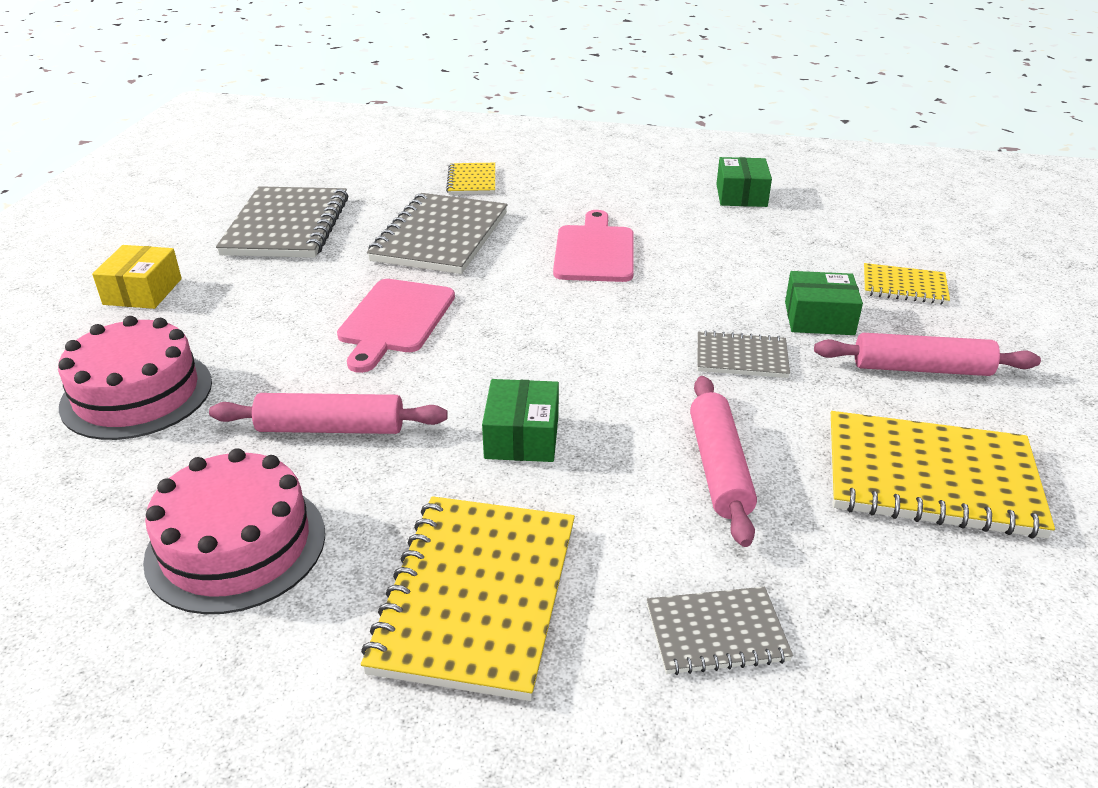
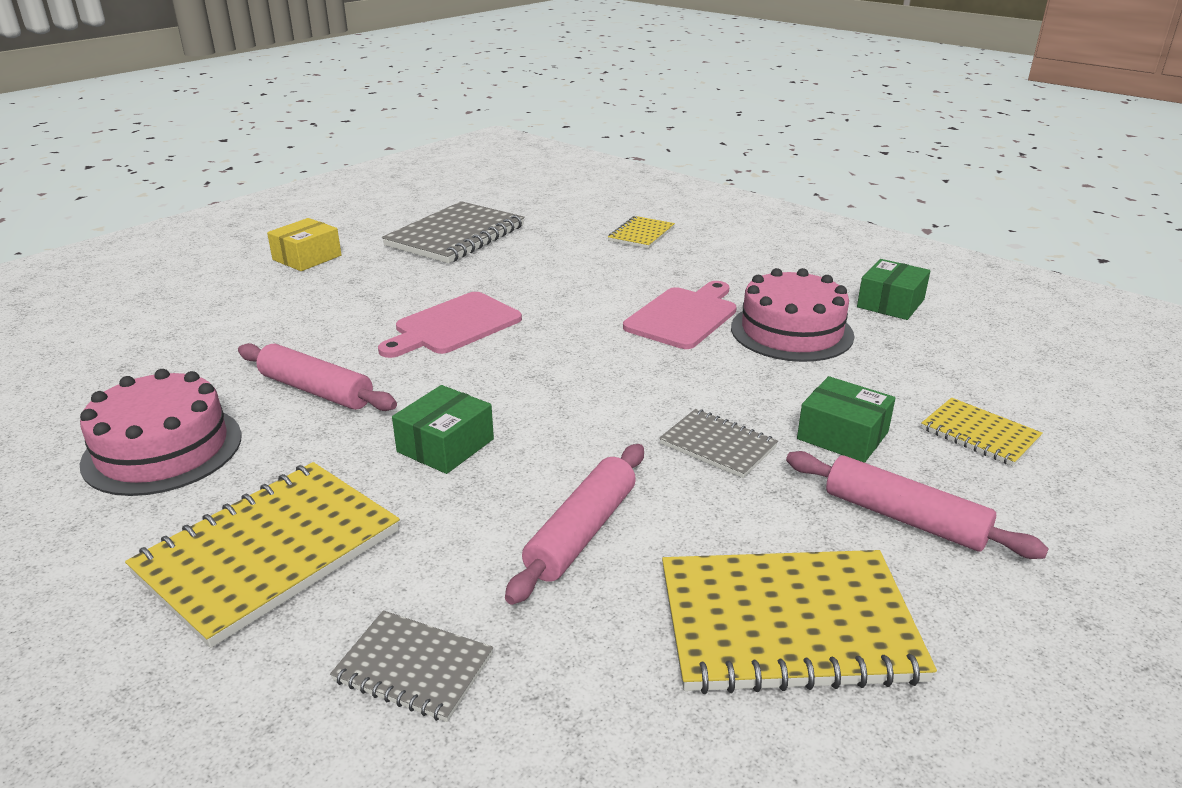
camera: 30 degrees right, 5 degrees down
(137, 394) = (224, 325): pink cake -> pink cake (791, 331)
(440, 237) = (563, 272): grey notebook -> none
(930, 478) = (787, 624): yellow notebook -> yellow notebook turned 45 degrees counterclockwise

